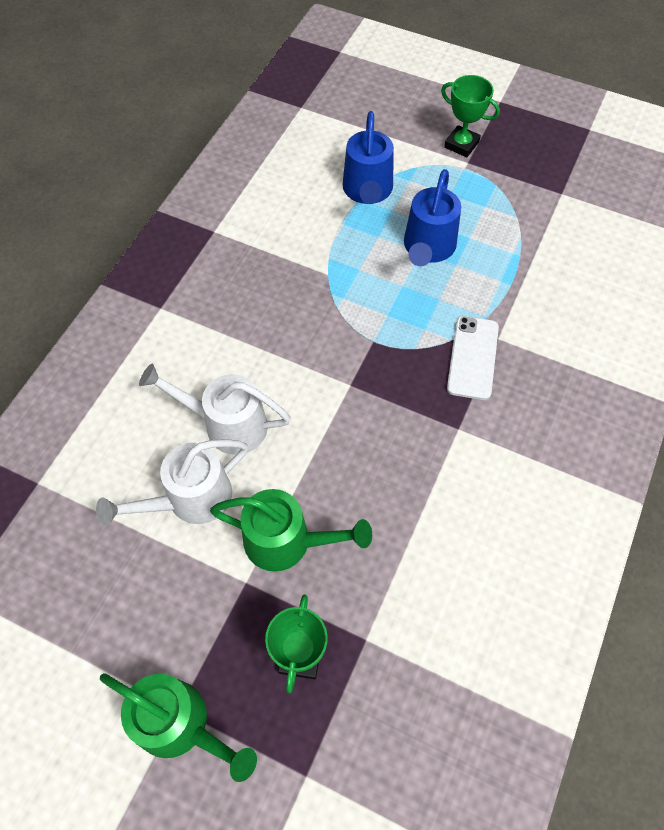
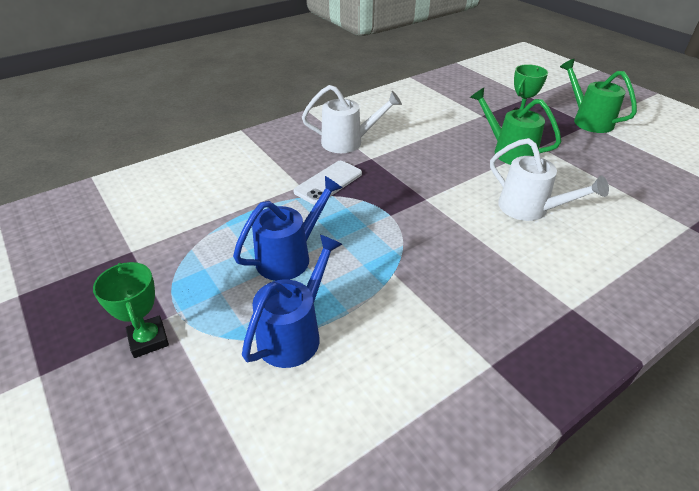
camera: 150 degrees left, 20 degrees down
(189, 499) = (568, 184): white watering can -> white watering can (348, 142)

